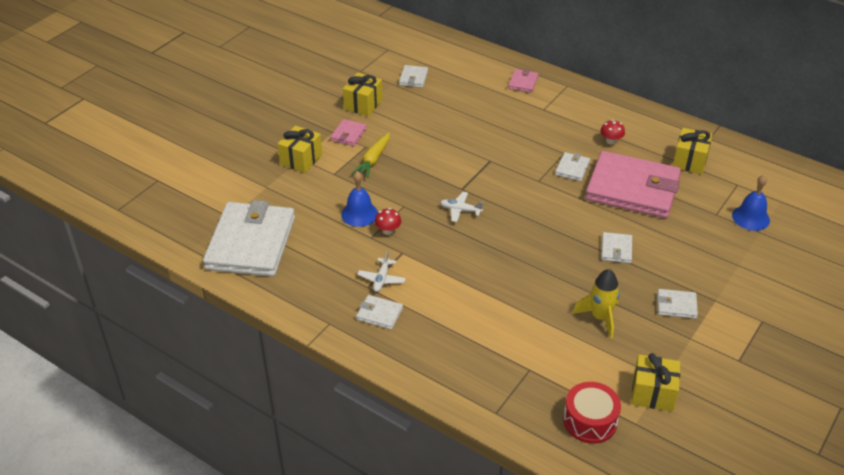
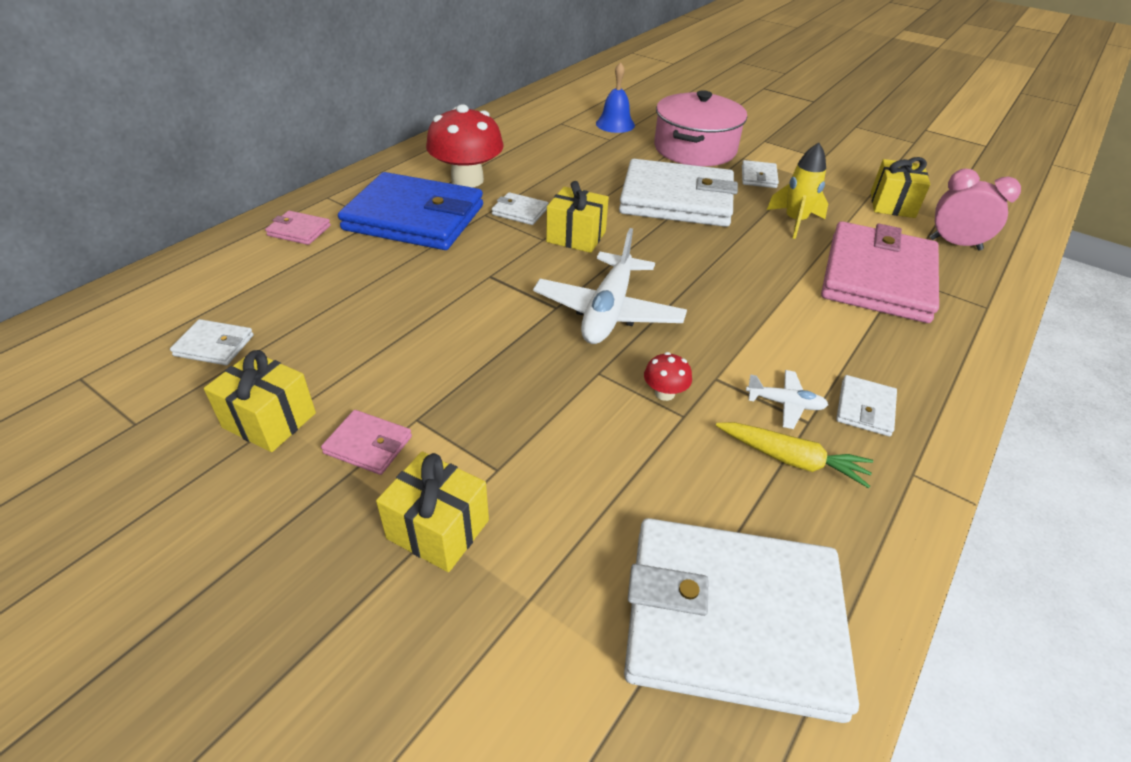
camera: 90 degrees left, 0 degrees up
(359, 214) = (622, 430): blue bell -> none
(373, 160) = (463, 408): yellow carrot -> yellow carrot (791, 459)
(460, 210) = (608, 311): white plane -> white plane, size x2.11
(550, 123) = (414, 218): none -> blue wallet
(590, 421) = (955, 244): red drum -> pink clock
(611, 141) = (467, 180): red mushroom -> red mushroom, size x2.29
(616, 249) = (676, 199): white wallet -> white wallet, size x2.43
(632, 189) = (565, 177): pink wallet -> pink wallet (877, 277)
(689, 161) = (517, 140): yellow gift -> yellow gift (576, 237)
(719, 268) = (695, 149): none -> pink pot

